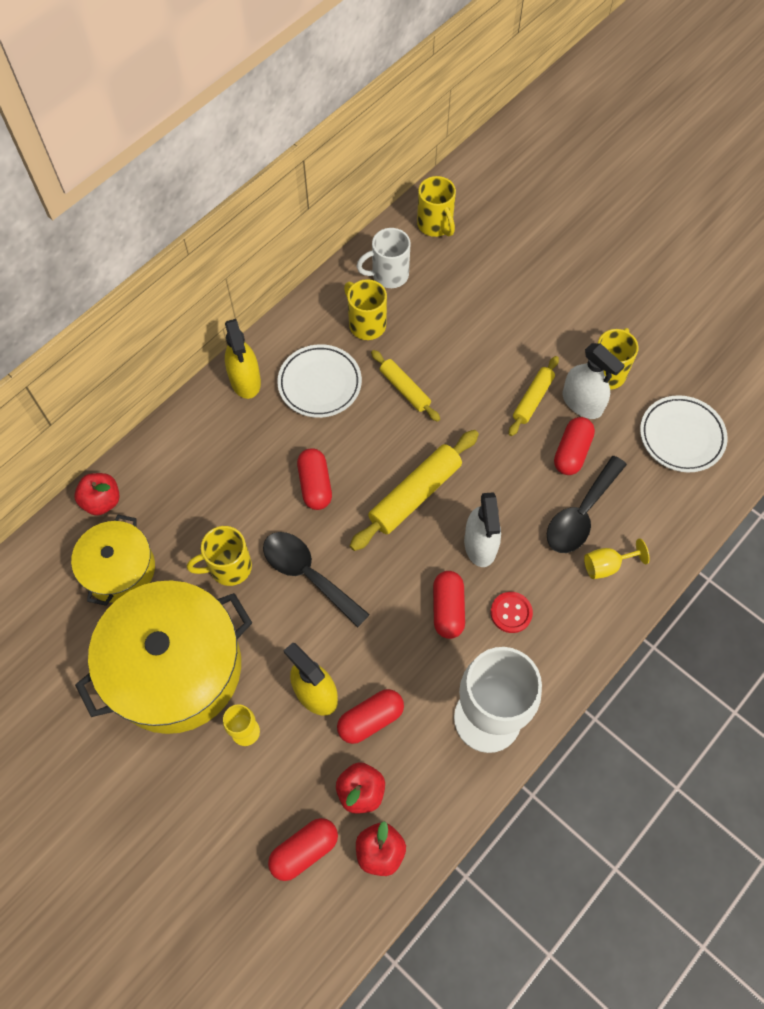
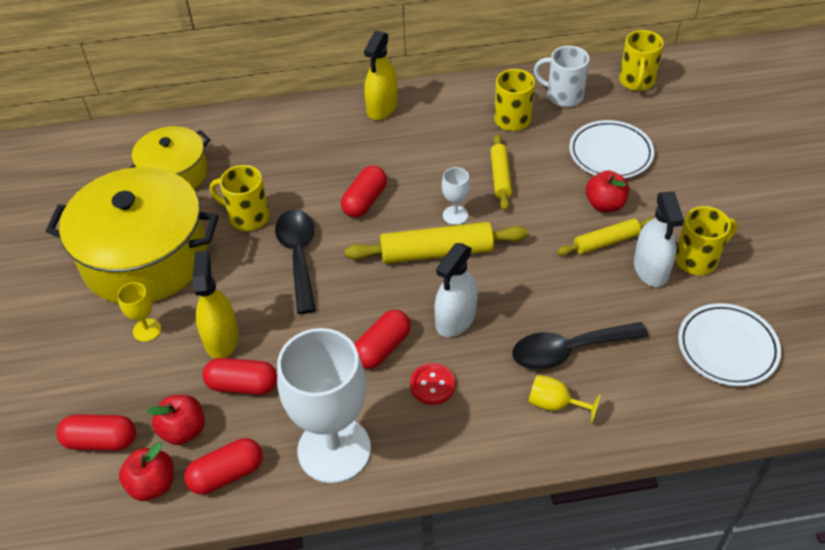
camera: 40 degrees right, 15 degrees down
(102, 501) = (207, 127): red apple -> red apple (605, 204)
(320, 384) = (436, 138): white plate -> white plate (610, 154)
(400, 450) = (455, 215): none -> white goblet
(572, 452) = (605, 300): red capsule -> red capsule (227, 474)

